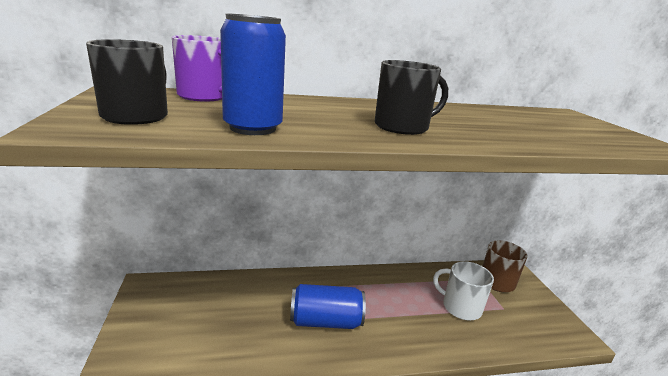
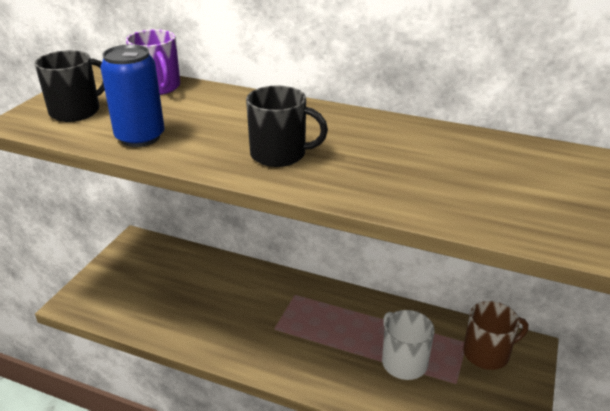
camera: 35 degrees right, 10 degrees up
(325, 321) = (251, 322): blue can -> none

